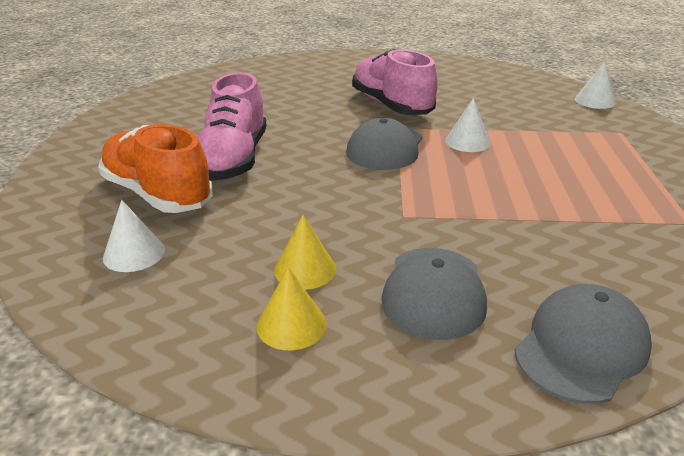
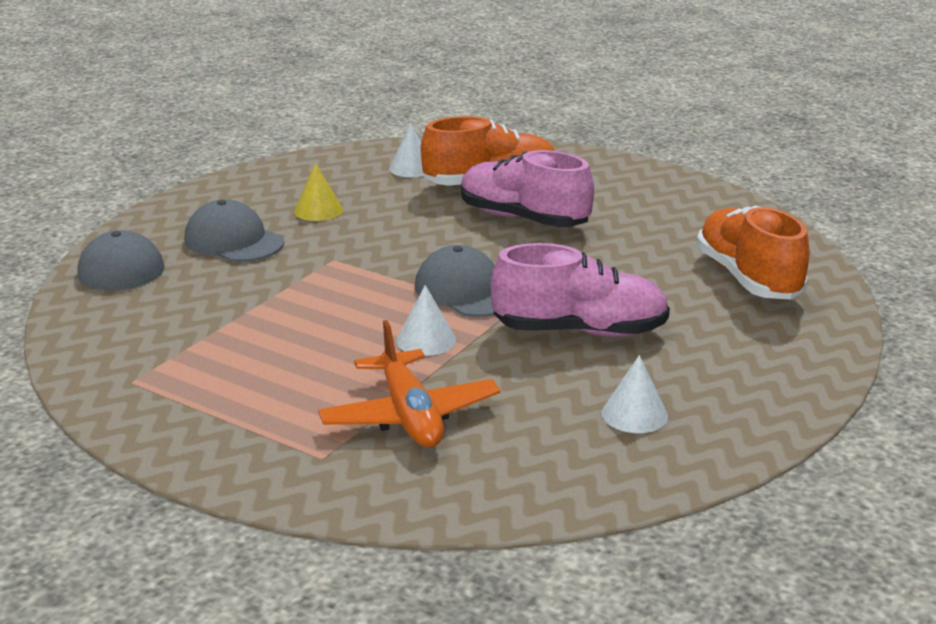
camera: 120 degrees right, 5 degrees down
(268, 80) = (748, 278): none -> orange shoe
(291, 325) = (271, 195): yellow cone -> none
(547, 124) = (409, 416): none -> orange plane
(594, 101) = (434, 501): white cone -> white cone (634, 414)

